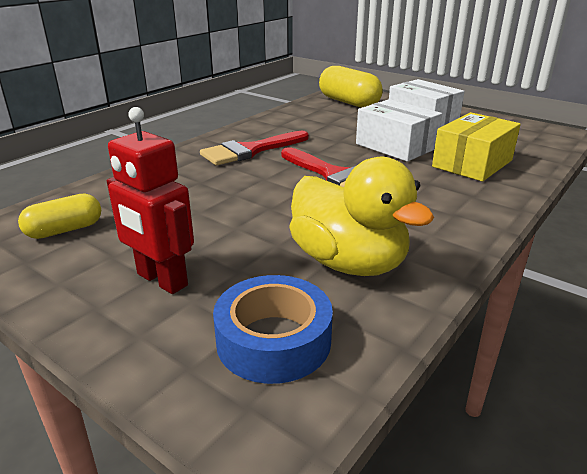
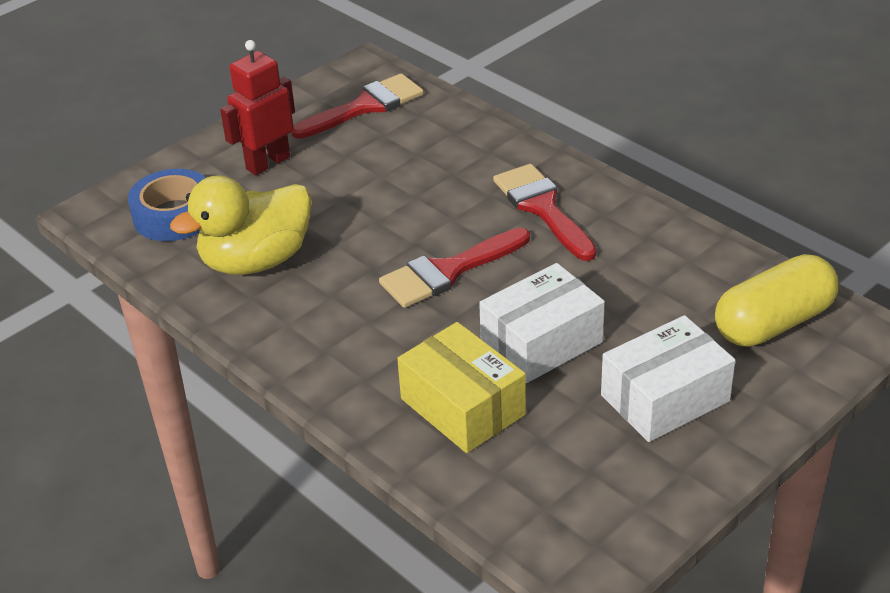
camera: 100 degrees right, 10 degrees up
(65, 230) = (365, 107): yellow capsule -> red brush

